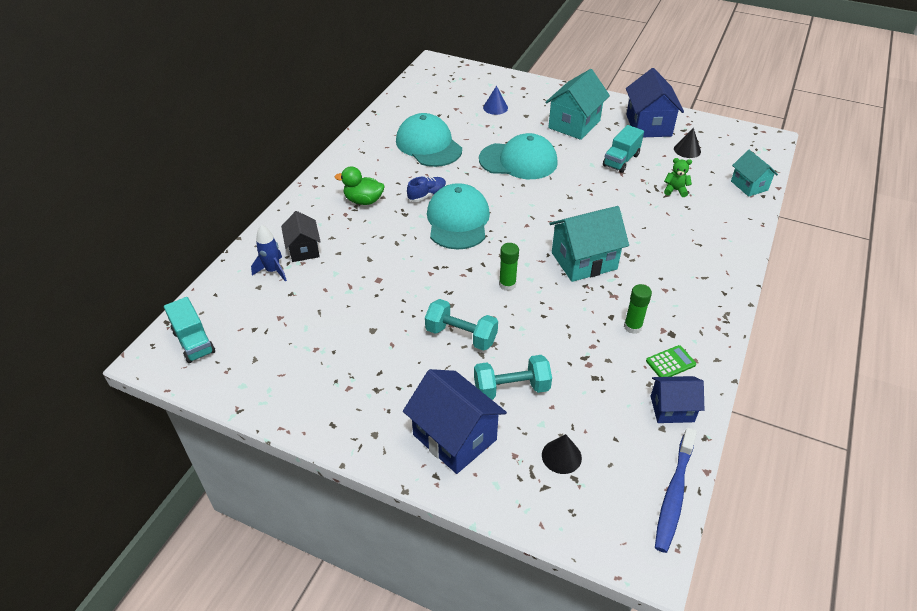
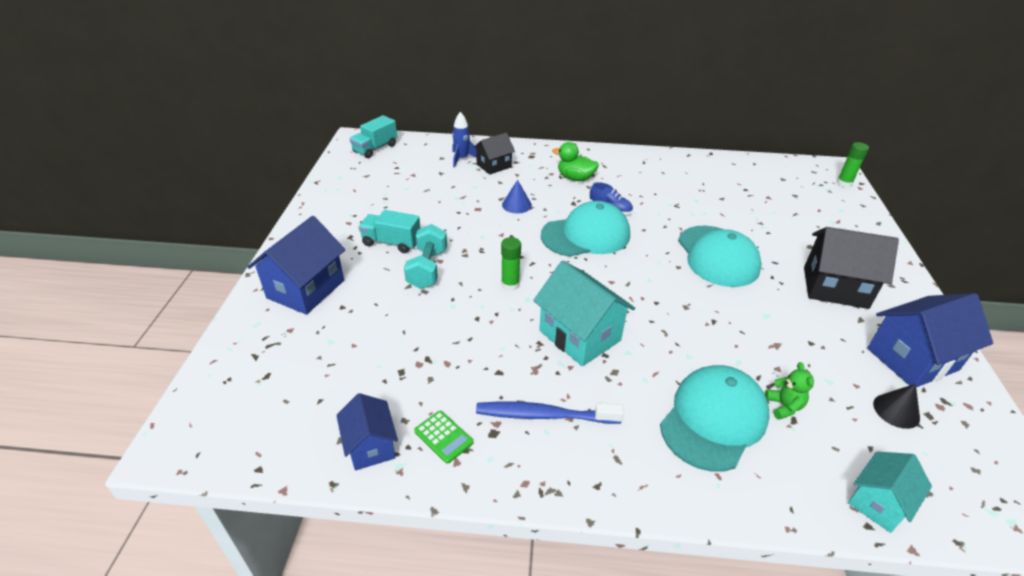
camera: 70 degrees right, 5 degrees down
(363, 201) = (575, 178): green duck -> green duck turned 60 degrees counterclockwise
(428, 145) = (688, 194): turquoise cap -> turquoise cap (713, 419)
(495, 107) = (800, 222): blue cone -> blue cone (516, 205)
(511, 389) = (370, 313): turquoise dumbbell -> none
(561, 456) = (292, 362): black cone -> none
(574, 124) = (835, 287): turquoise house -> black house
(621, 160) = (800, 341): turquoise truck -> turquoise truck (391, 242)
(632, 327) = (490, 393): green glue stick -> green glue stick (844, 183)
(674, 494) = (249, 461): blue toothbrush -> blue toothbrush (544, 415)

